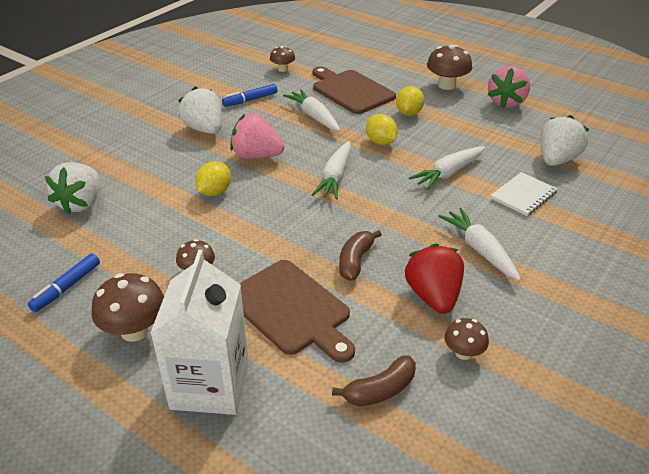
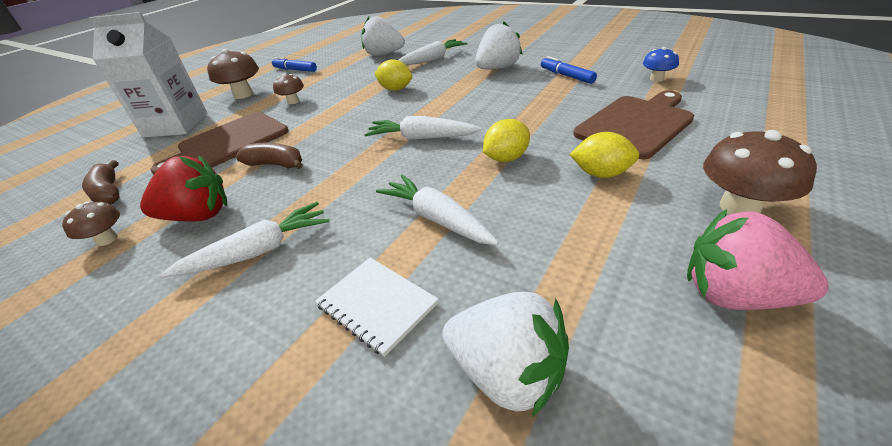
camera: 90 degrees right, 0 degrees up
(256, 156) = (456, 95): pink strawberry -> none
(282, 69) = (656, 79): brown mushroom -> blue mushroom
(314, 116) = (550, 111): white carrot -> white carrot (433, 59)

